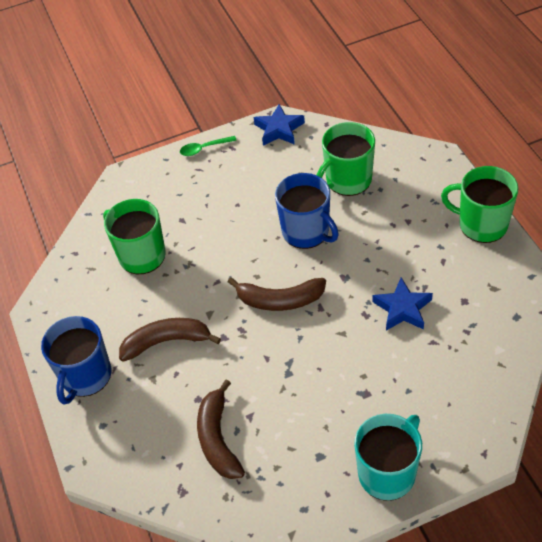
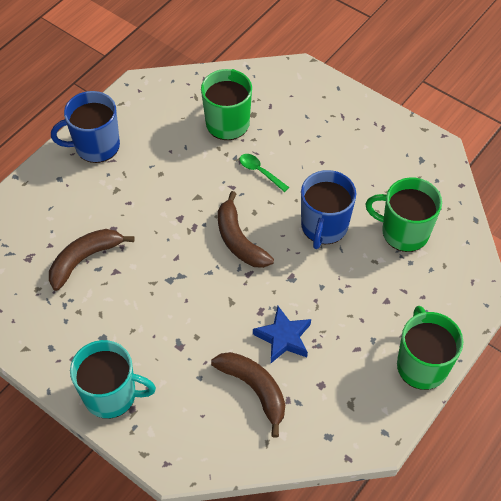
camera: 55 degrees right, 5 degrees up
(166, 342) = (154, 182): brown banana -> brown banana (254, 389)
(204, 148) = (368, 108): green spoon -> green spoon (260, 172)
(279, 129) = (428, 152): blue star -> none

